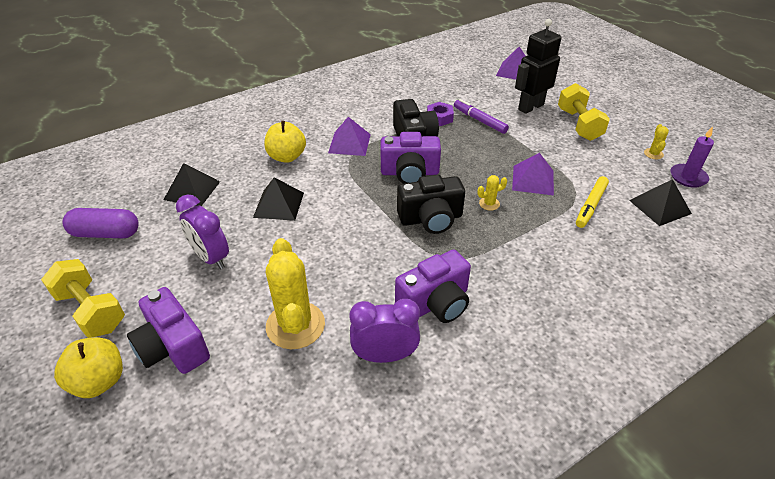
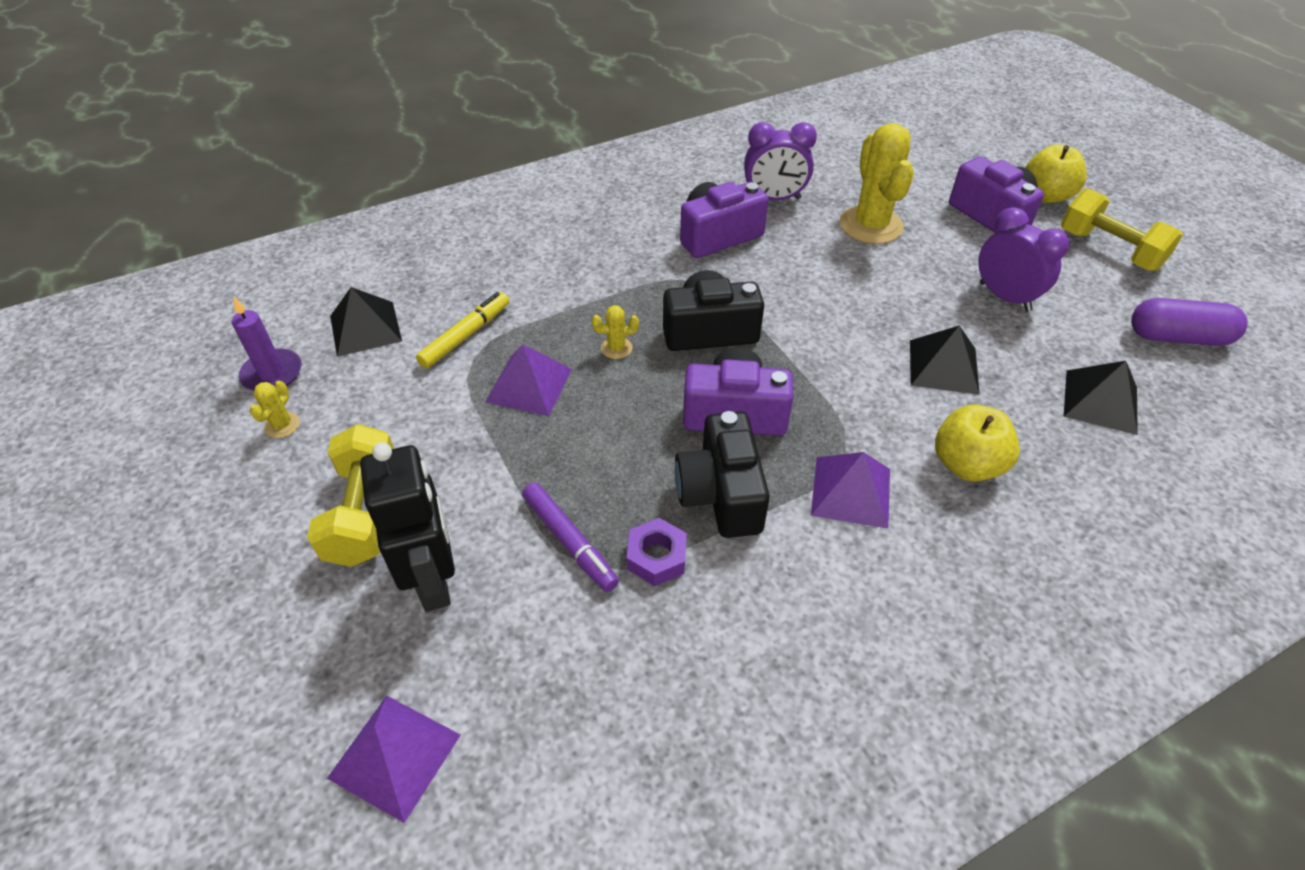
camera: 175 degrees left, 5 degrees up
(530, 107) = (434, 581): black robot -> black robot turned 75 degrees counterclockwise

